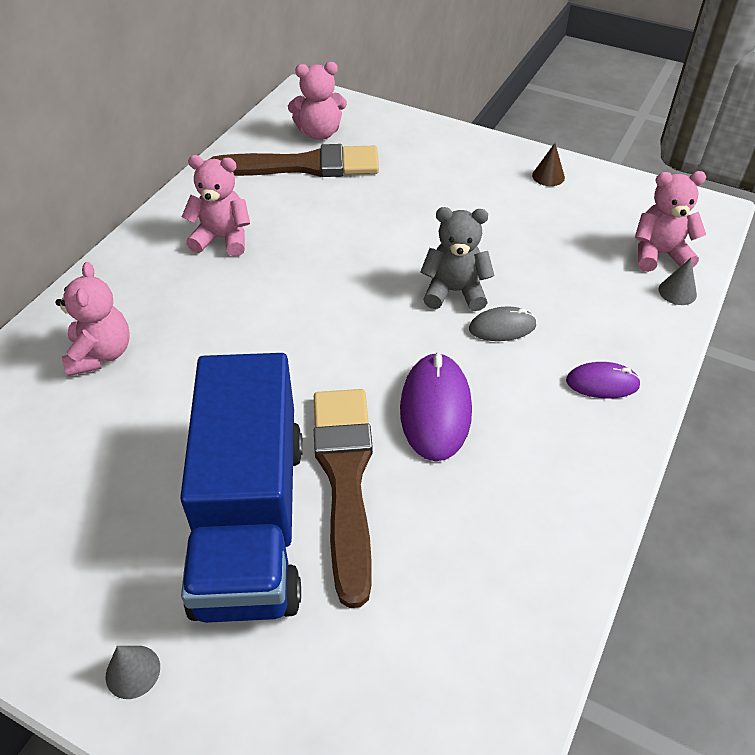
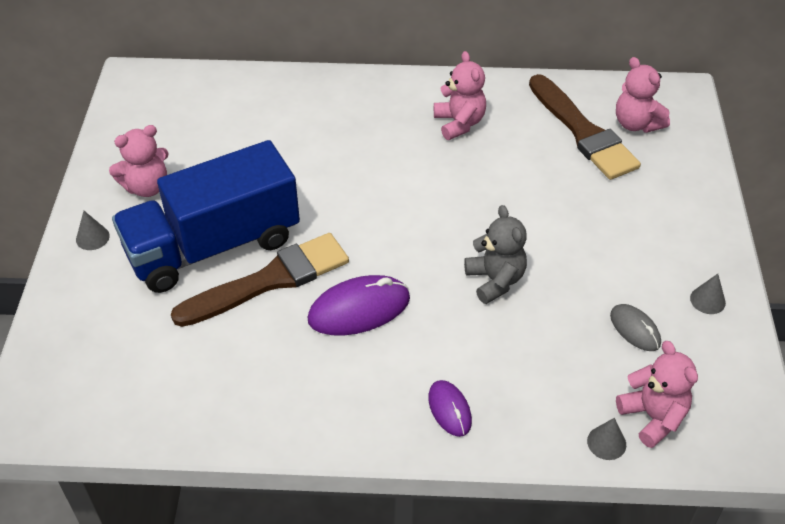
camera: 65 degrees right, 0 degrees up
(101, 354) = (308, 116): pink teddy bear -> pink teddy bear (147, 187)
(502, 327) = (473, 324): grey mouse -> grey mouse (635, 329)
(548, 176) = (707, 300): brown cone -> grey cone

